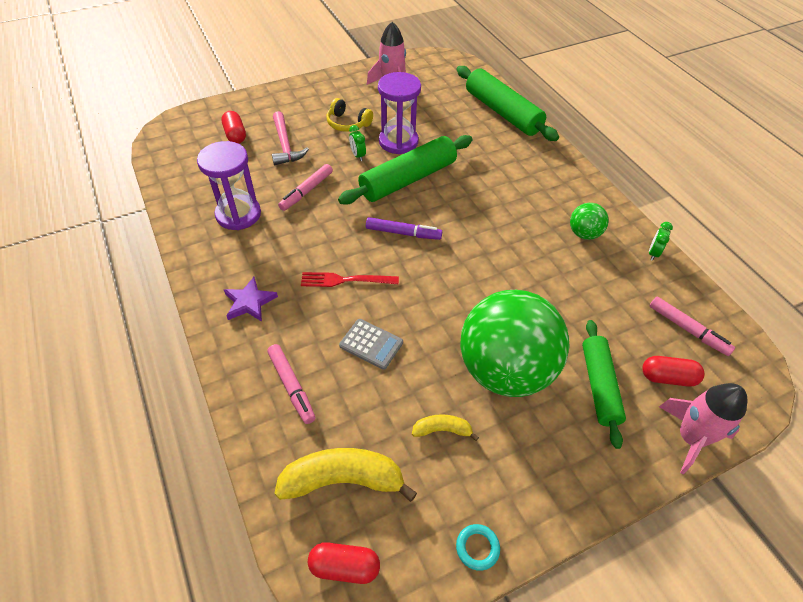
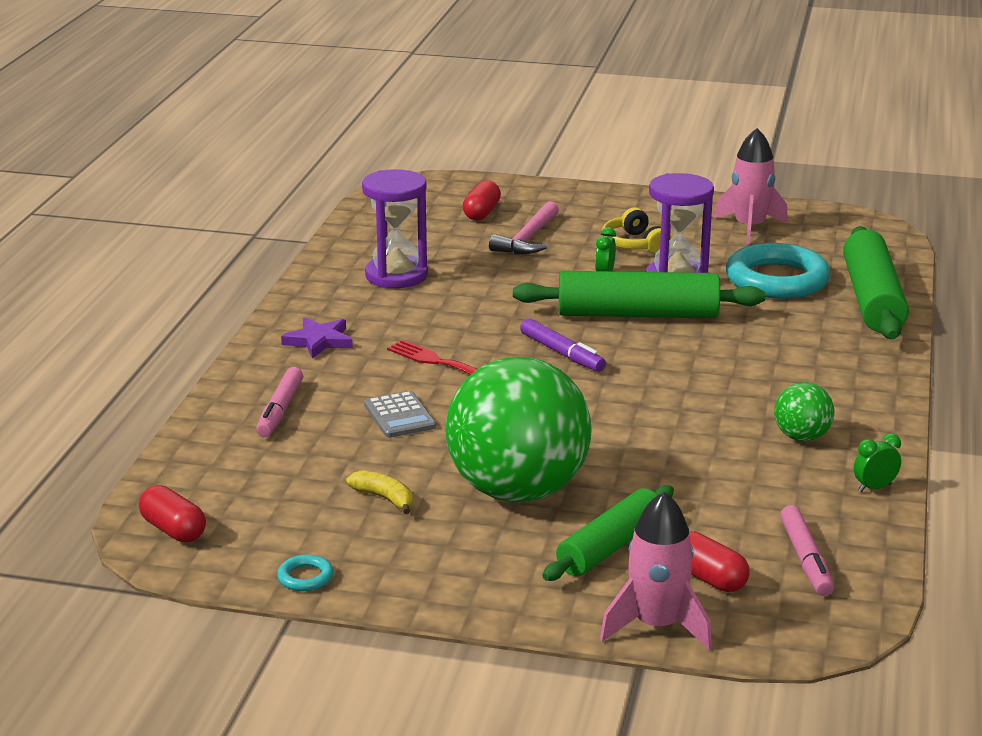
camera: 40 degrees right, 25 degrees down
(306, 191) = (498, 283): pink marker -> none
(343, 480) = (244, 484): yellow banana -> none
(446, 118) = (777, 280): none -> turquoise ring

